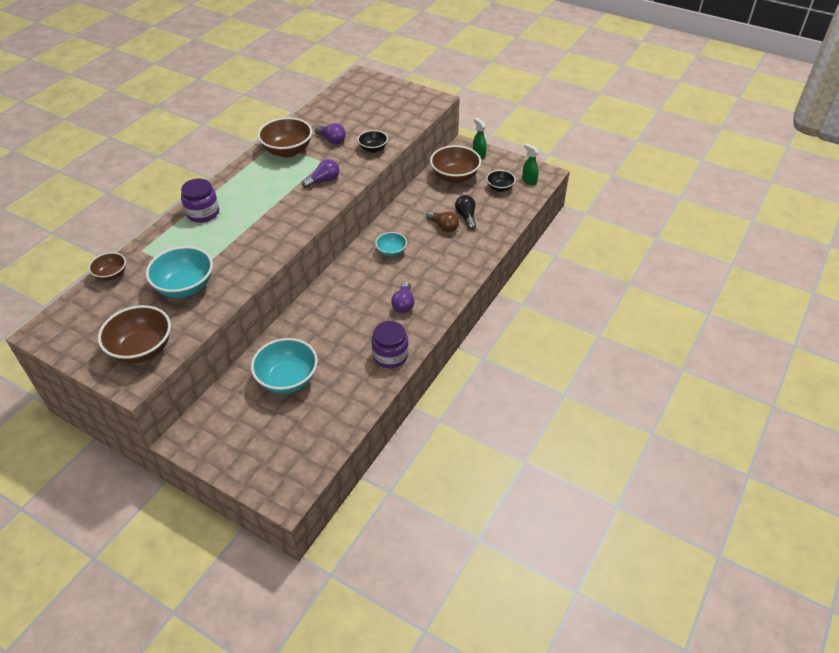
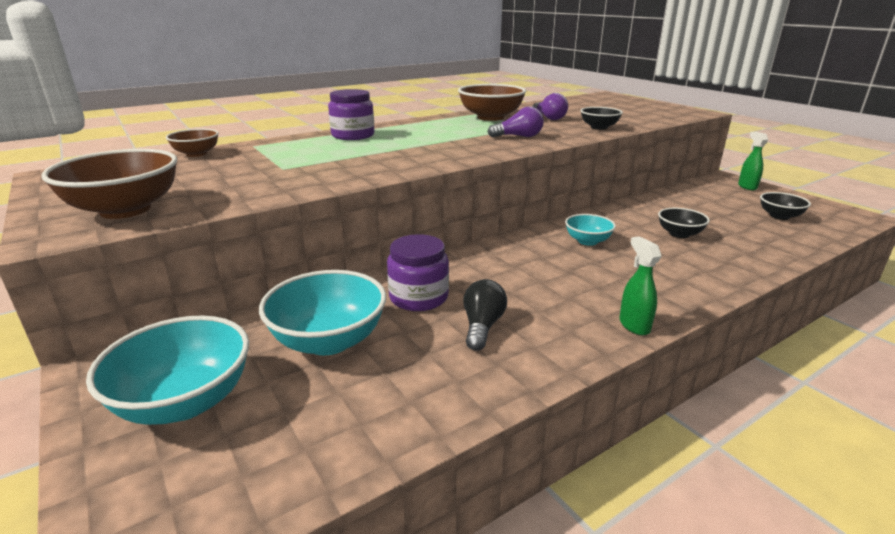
camera: 25 degrees right, 20 degrees down
(185, 287) = (260, 174): turquoise bowl -> turquoise bowl (185, 401)
(390, 355) = (526, 359): purple jar -> purple jar (418, 297)
(403, 304) = (583, 298): purple light bulb -> none
(443, 227) = (679, 234): brown light bulb -> black bowl
(455, 177) = (707, 197): brown bowl -> none
(466, 217) = (719, 232): black light bulb -> black light bulb (482, 326)
(529, 181) = (831, 218): green spray bottle -> green spray bottle (634, 325)

